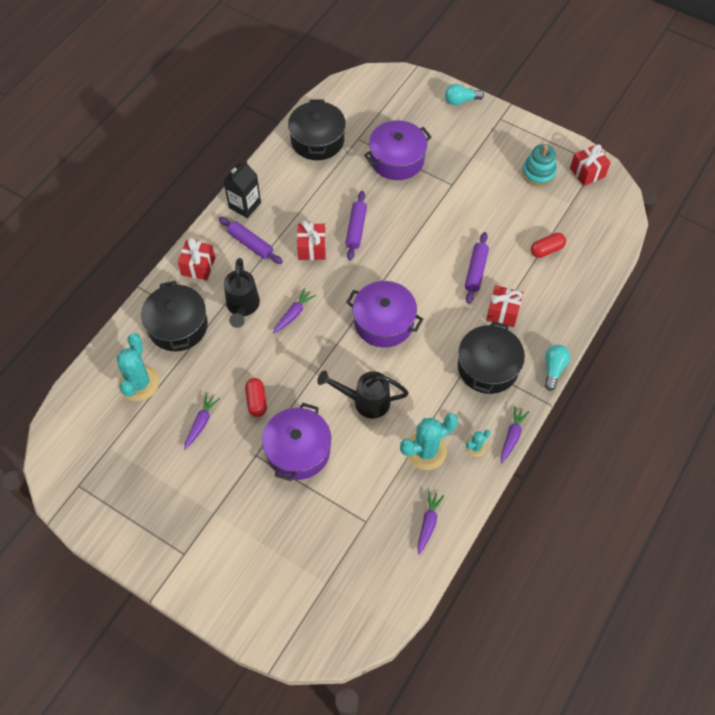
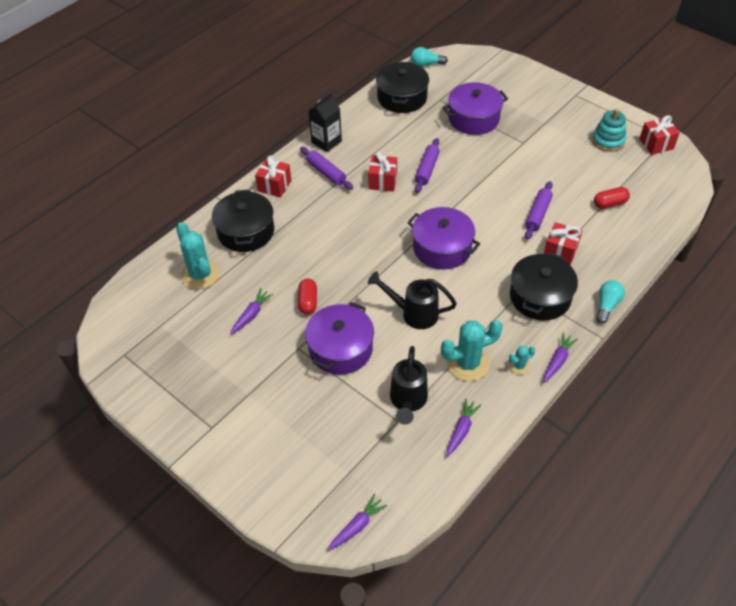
camera: 10 degrees right, 10 degrees down
(139, 383) = (200, 274): turquoise cactus -> turquoise cactus turned 45 degrees counterclockwise
(242, 307) = (309, 223): black watering can -> black watering can (408, 402)
(294, 314) = (356, 232): purple carrot -> purple carrot (357, 526)
(461, 100) = (540, 78): turquoise light bulb -> turquoise light bulb (426, 64)

